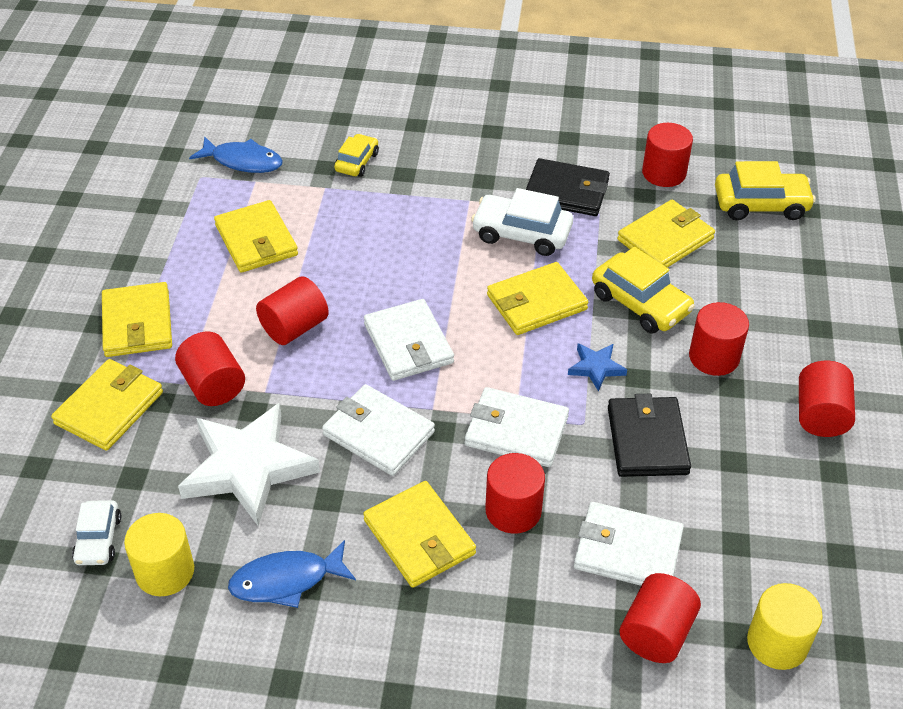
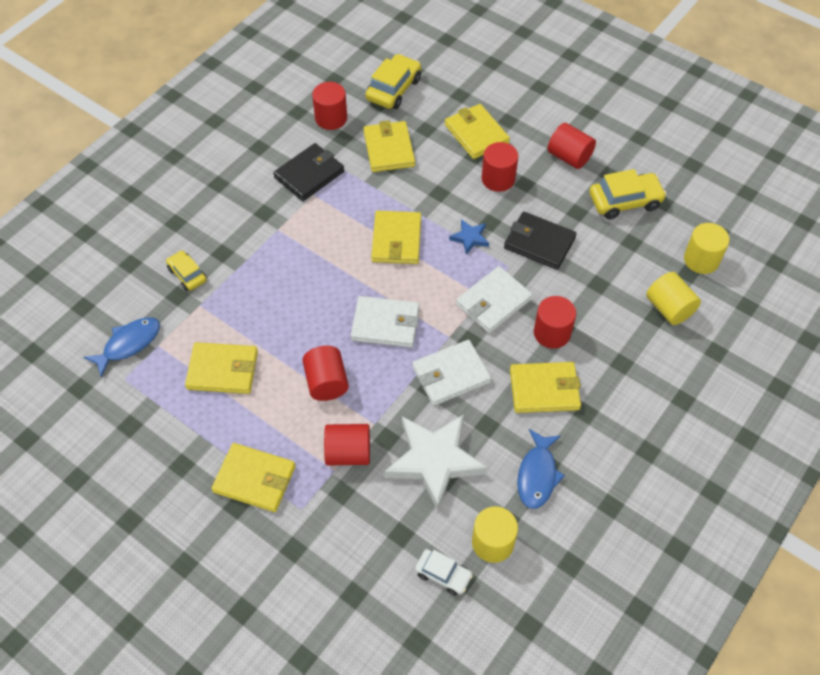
camera: 60 degrees left, 10 degrees up
(109, 408) = (327, 527): yellow wallet -> yellow wallet (476, 134)
(521, 234) = (330, 217): white car -> none
(627, 550) = (609, 293): white wallet -> none
(640, 303) = (433, 189): yellow car -> yellow car (625, 201)
(656, 633) = (669, 308): red cylinder -> yellow cylinder

